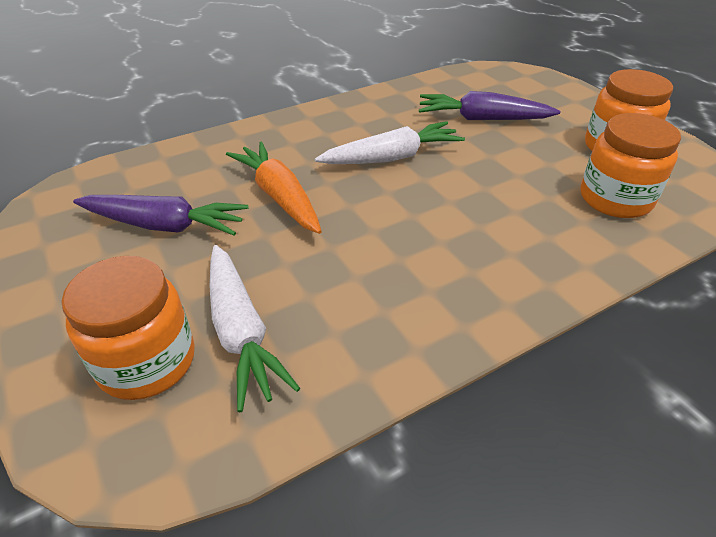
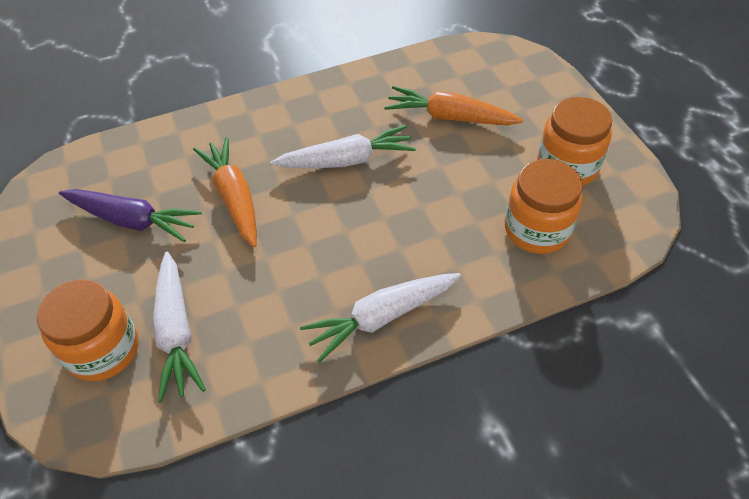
camera: 10 degrees right, 10 degrees up
(482, 119) = (450, 117): purple carrot -> orange carrot
(487, 292) = (382, 317): none -> white carrot

